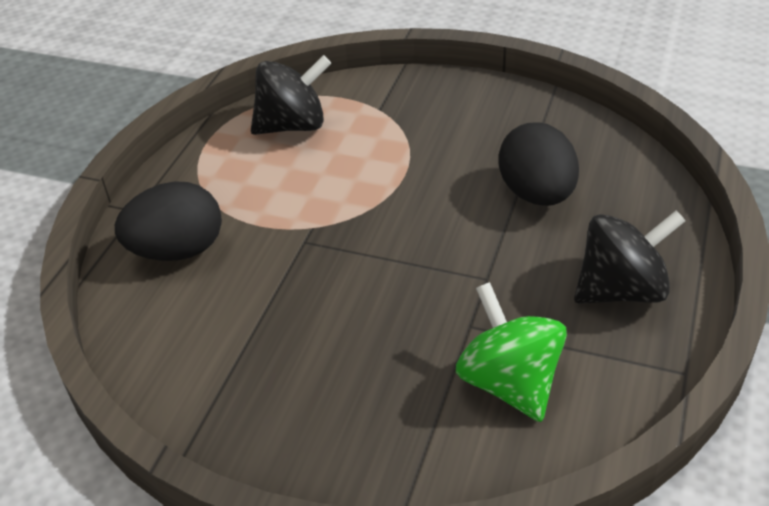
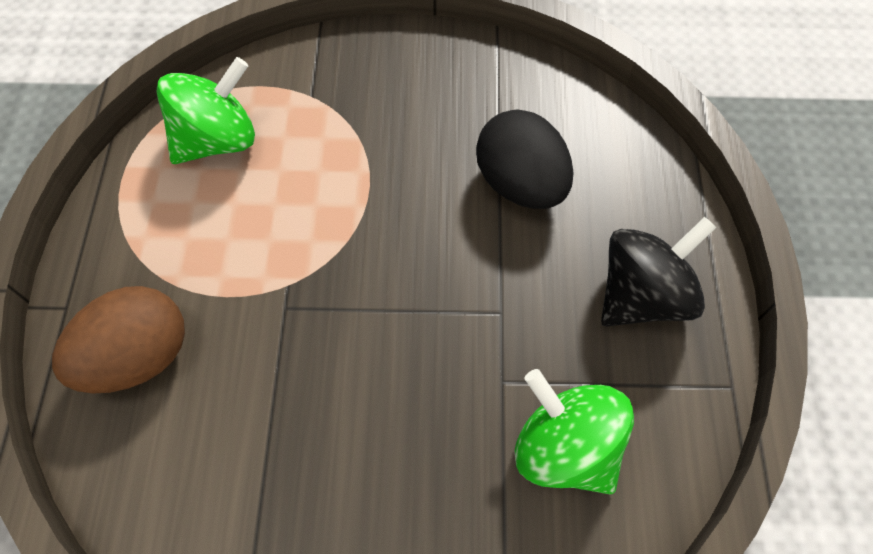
camera: 20 degrees left, 20 degrees up
(178, 250) = (139, 356): black egg -> brown egg
(293, 125) = (218, 140): black spinning top -> green spinning top

